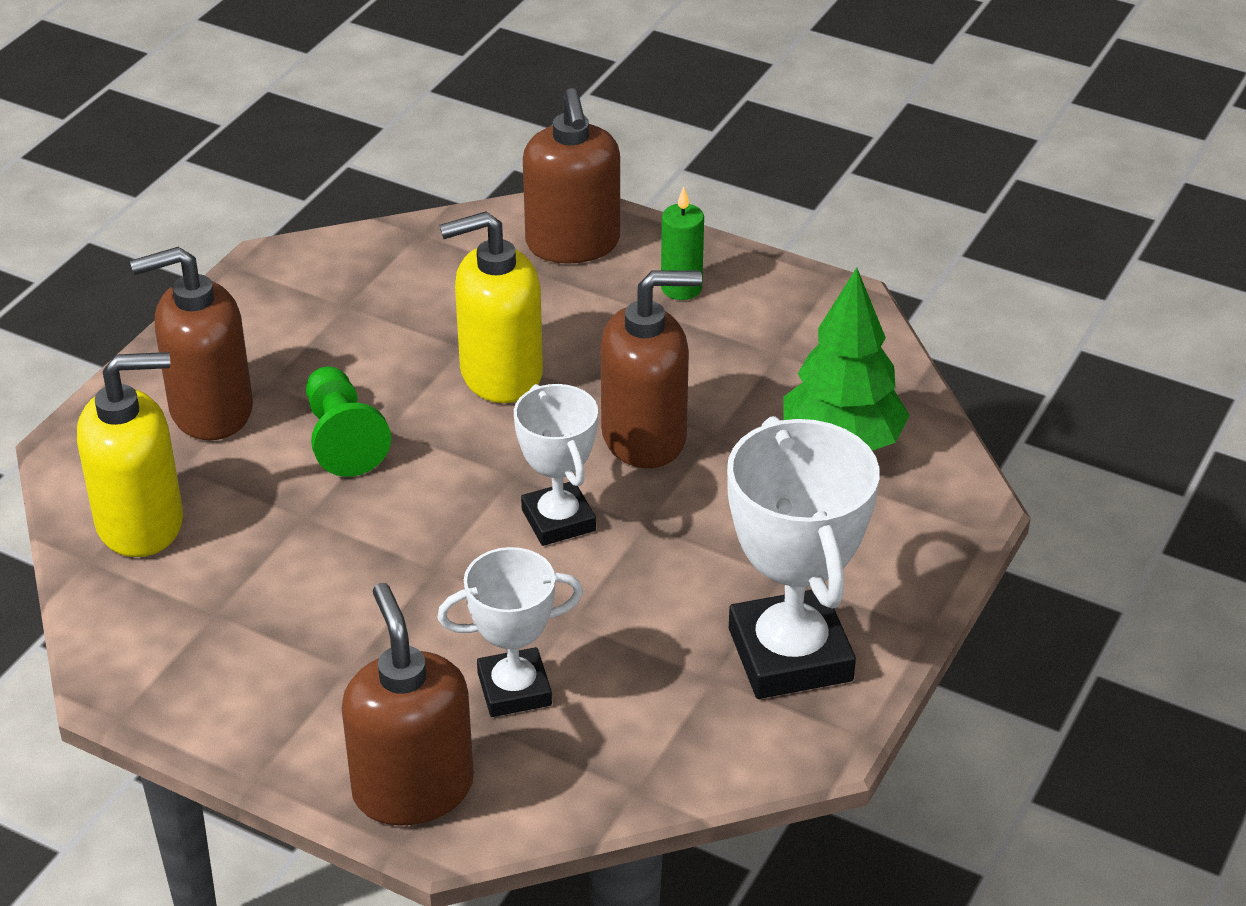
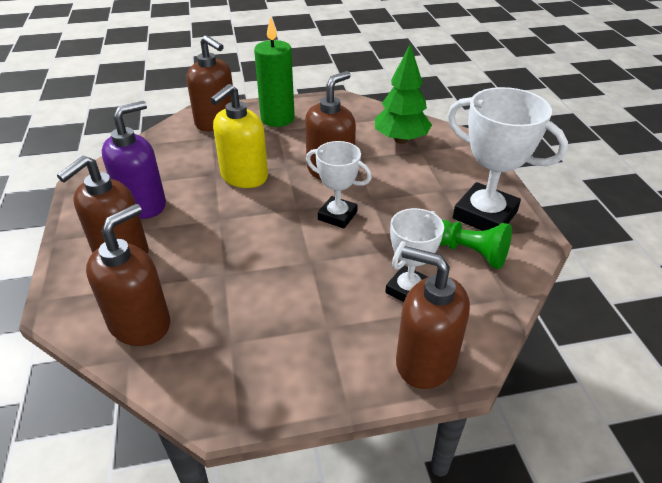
camera: 40 degrees left, 0 degrees up
(141, 523) = (140, 324): yellow soap dispenser -> brown soap dispenser
(311, 345) = (143, 204): none -> purple soap dispenser
(343, 439) = (203, 233): green pawn -> green pawn (470, 253)
(681, 288) = (277, 119): green candle -> green candle, size x1.78

